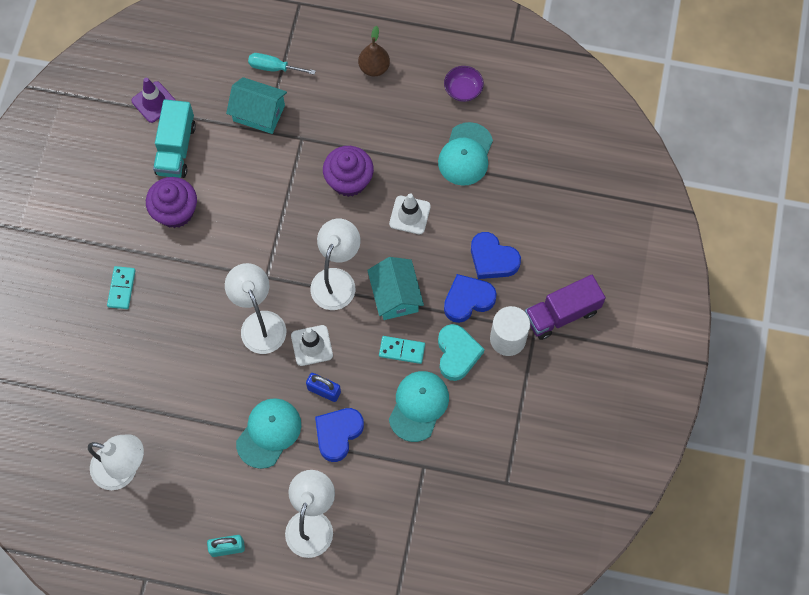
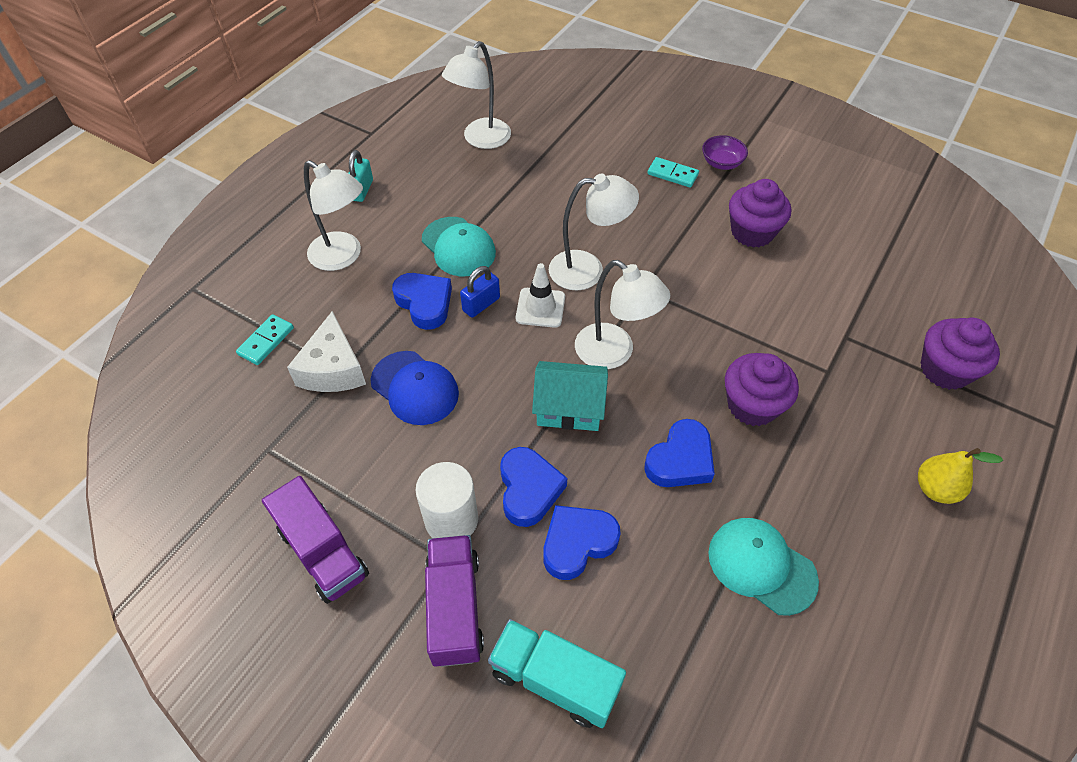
camera: 110 degrees right, 15 degrees down
(154, 102) = (904, 245): purple traffic cone -> none
(176, 149) = (836, 250): turquoise truck -> turquoise truck (554, 680)
(259, 113) = (874, 337): turquoise house -> none
(273, 68) = (945, 370): turquoise screwdriver -> purple cupcake
(374, 67) = (935, 489): brown pear -> yellow pear
(402, 350) = (493, 392): turquoise domino -> turquoise domino (266, 341)
(410, 215) = (680, 460): white traffic cone -> blue heart
(418, 406) = (415, 388): turquoise cap -> blue cap
(424, 473) = (333, 369): none -> white cheese
(457, 354) = (460, 451): turquoise heart -> none
(463, 90) = (881, 603): purple bowl -> purple bowl (721, 163)
(561, 407) = (323, 552): none -> purple truck

